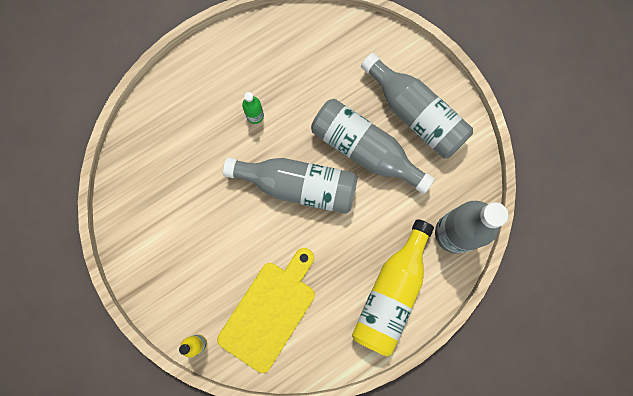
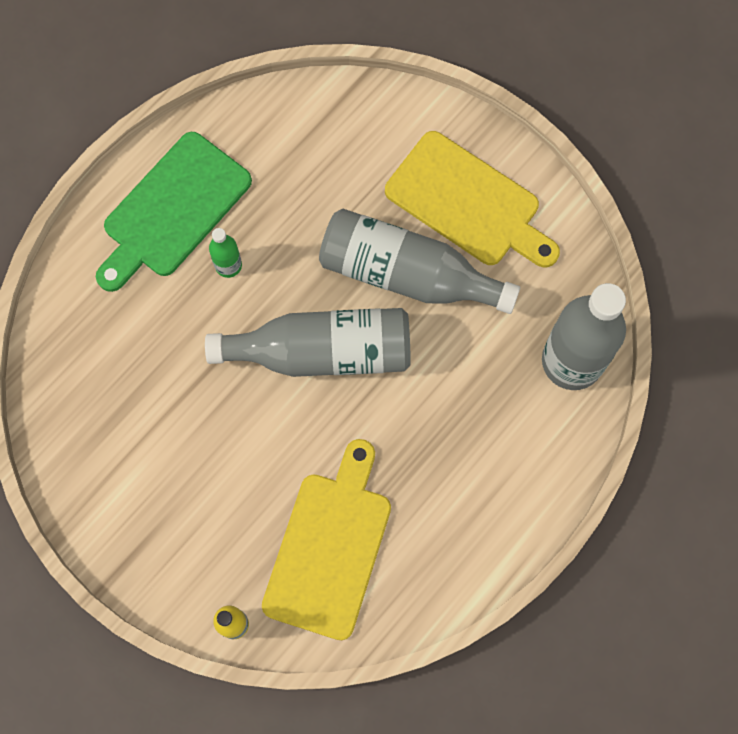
camera: 15 degrees left, 5 degrees down
(230, 72) = (172, 210): none -> green cutting board
(391, 293) = (503, 472): yellow bottle -> none
(415, 114) = (468, 203): grey bottle -> yellow cutting board

